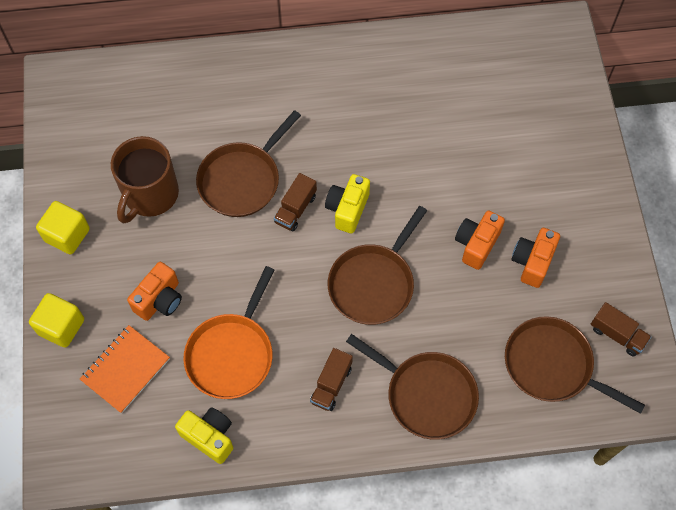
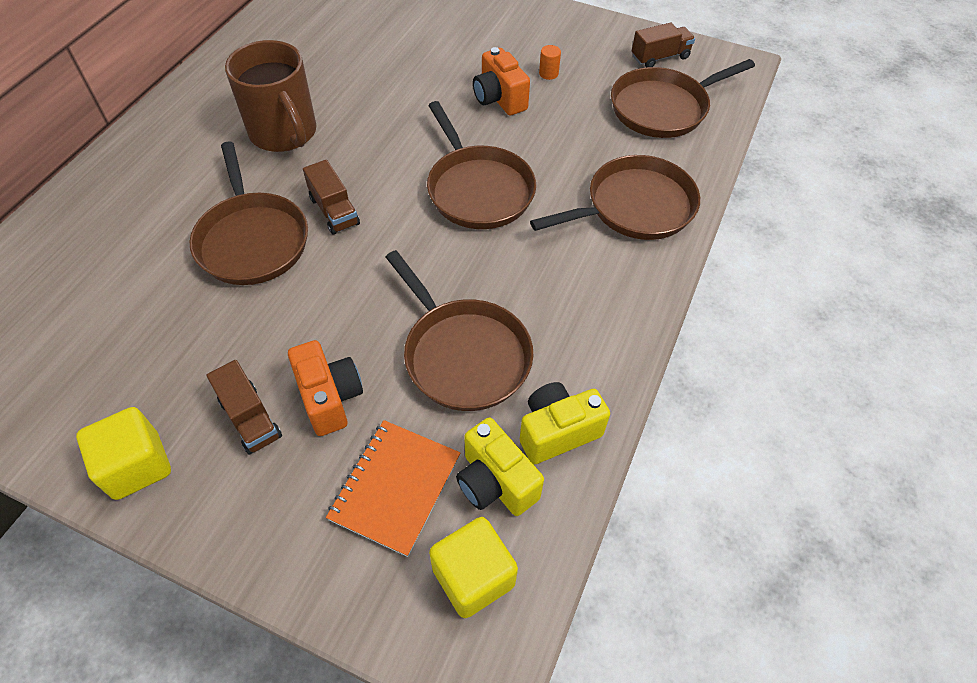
camera: 60 degrees left, 10 degrees down
(61, 326) = (266, 543): yellow cube -> yellow cube (473, 576)
(125, 369) = (395, 487): orange notebook -> orange notebook turned 45 degrees clockwise
(150, 194) = (177, 339): brown mug -> brown mug (284, 133)
(232, 354) = (463, 355): orange pan -> brown pan
(331, 384) = (569, 279): brown truck -> brown truck (250, 418)
(347, 209) = (375, 170): yellow camera -> yellow camera (495, 482)
(532, 262) = (548, 73): orange camera -> orange cylinder

